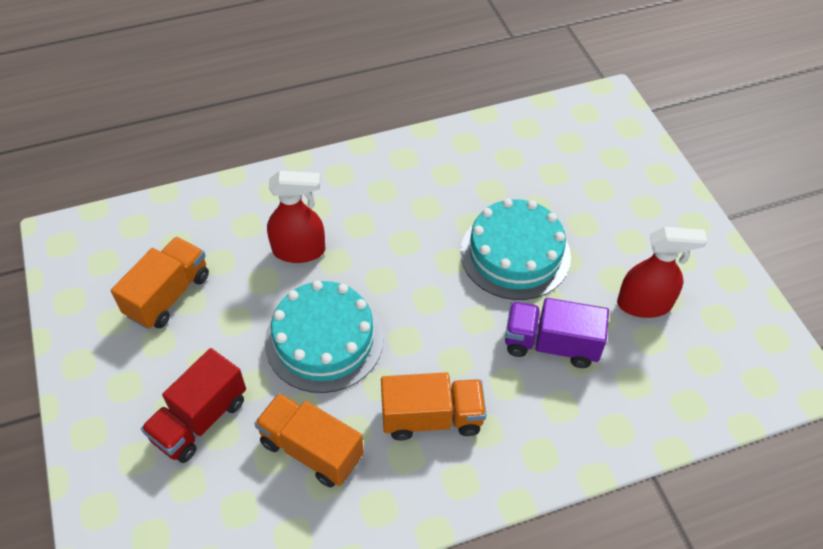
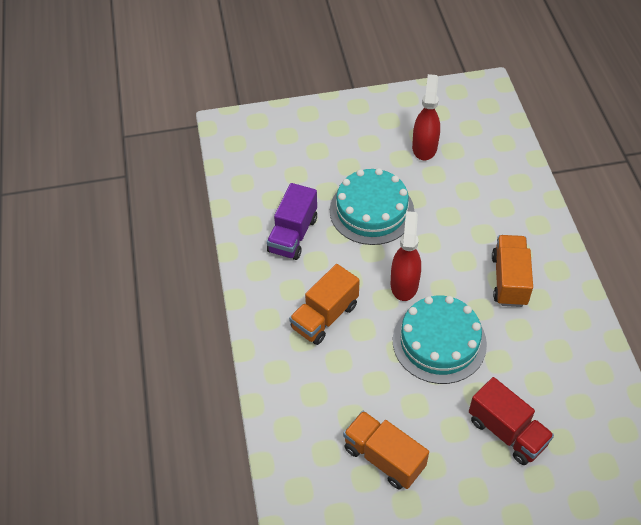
camera: 80 degrees left, 0 degrees up
(299, 250) = (348, 354): red spray bottle -> red spray bottle (404, 284)
(311, 450) = (533, 356): orange truck -> orange truck (324, 316)
(551, 344) = (453, 203): purple truck -> purple truck (293, 235)

